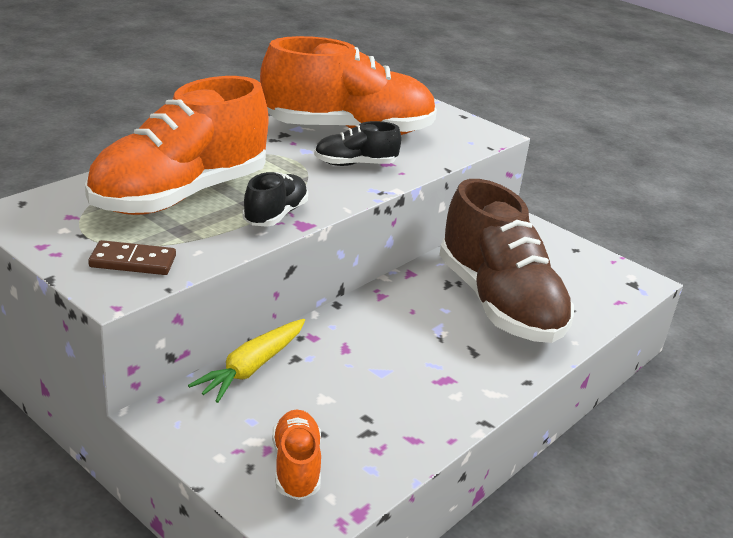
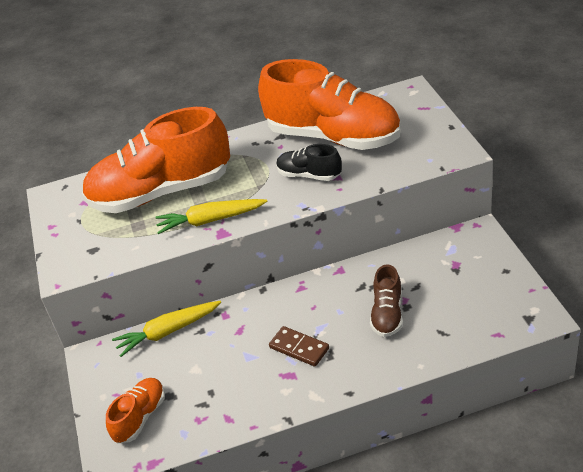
camera: 40 degrees right, 10 degrees up
(133, 261) = (91, 249): brown domino -> brown domino (299, 348)
(275, 215) = (210, 221): black shoe -> yellow carrot
(499, 304) = (387, 314): brown shoe -> brown shoe, size x0.46

